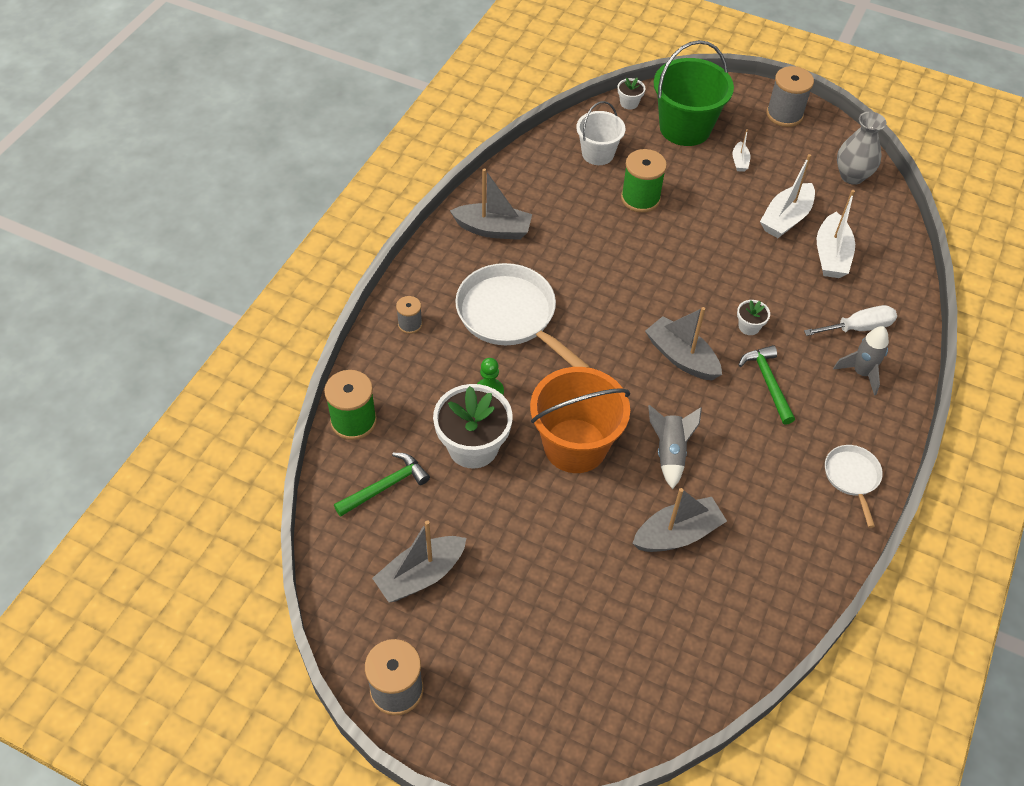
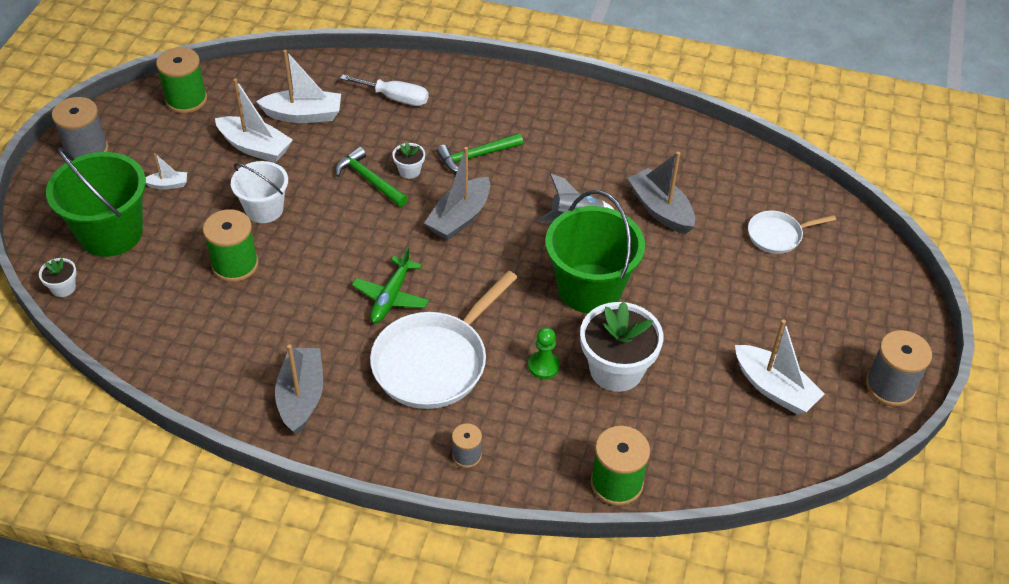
camera: 100 degrees left, 5 degrees down
(386, 486) = (688, 436): green hammer -> green hammer (369, 180)
(420, 575) = (774, 388): grey boat -> white boat
(575, 446) = (589, 288): orange bucket -> green bucket
(589, 295) = (391, 296): none -> green plane
(597, 154) = (160, 310): white bucket -> white bucket (264, 209)
(852, 176) = (186, 100): grey vase -> green spool
(852, 477) = (565, 104): white pan -> white pan (778, 235)
(858, 328) = (395, 98): white screwdriver -> white screwdriver turned 135 degrees clockwise
(861, 373) = (449, 97): grey rocket -> none

